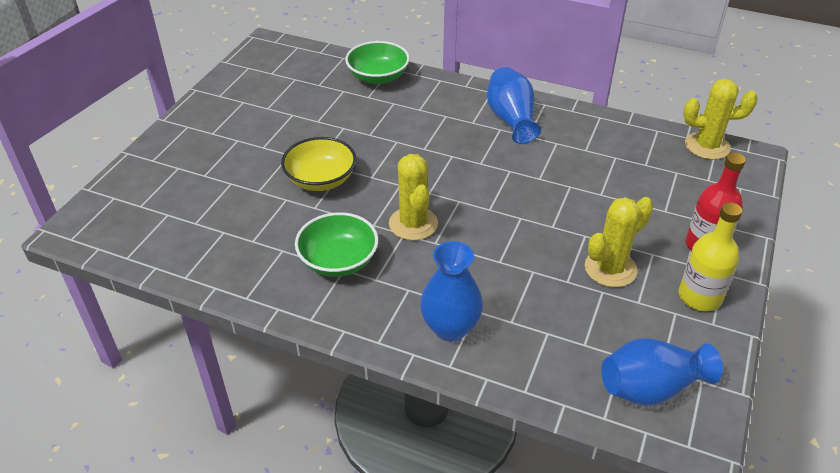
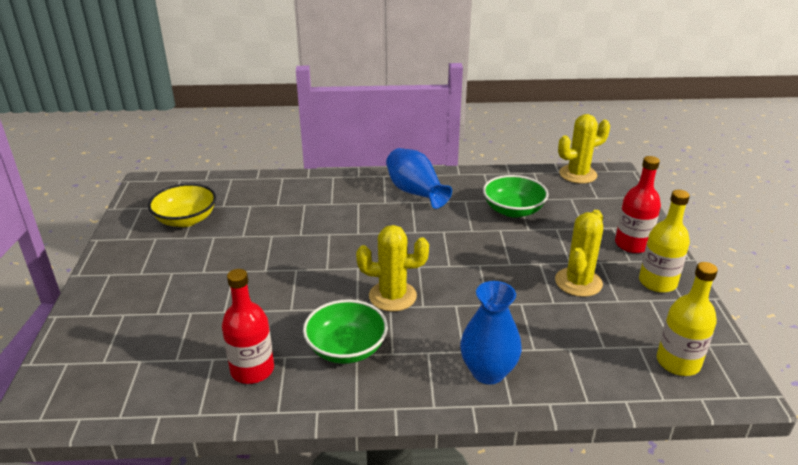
camera: 25 degrees left, 10 degrees down
(248, 253) = (252, 370): none -> red bottle
(321, 179) = (280, 284): yellow bowl -> yellow bowl (186, 219)
(378, 77) = (275, 187): green bowl -> green bowl (513, 210)
(413, 224) = (392, 296): yellow cactus -> yellow cactus turned 45 degrees counterclockwise
(651, 388) = (678, 362): blue vase -> yellow bottle

